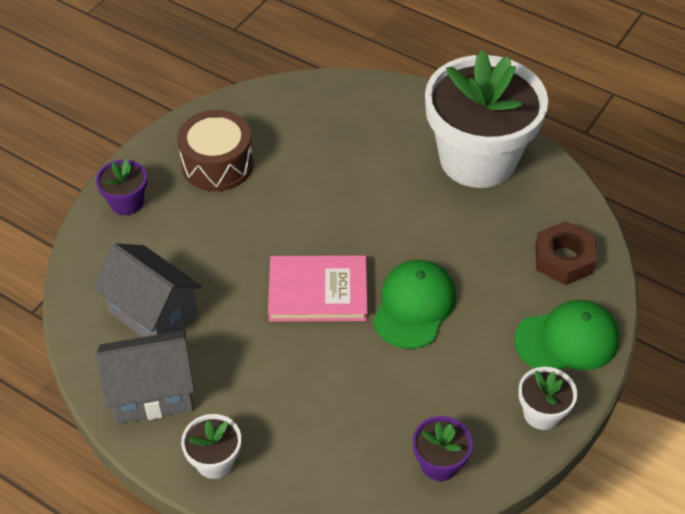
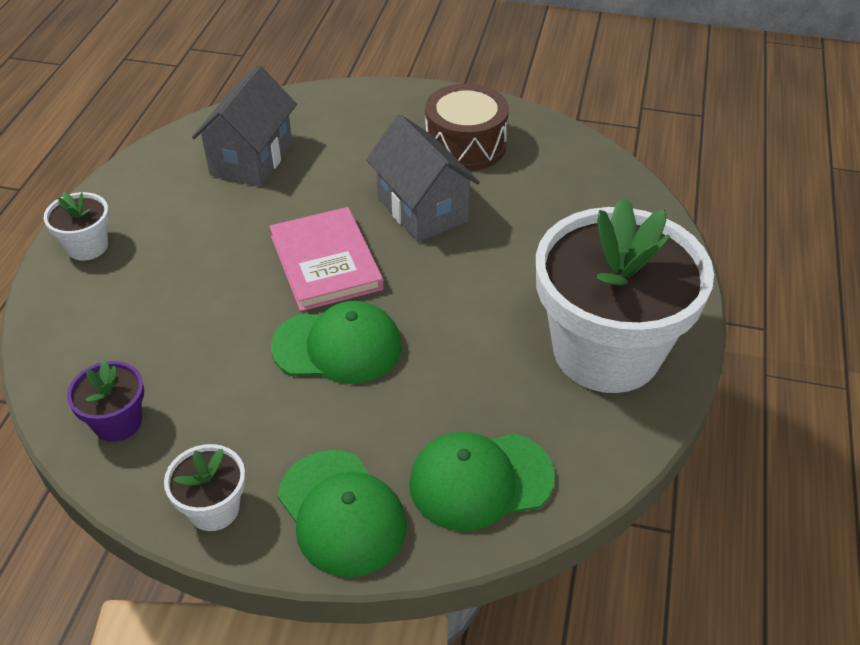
camera: 70 degrees right, 5 degrees down
(126, 202) = (381, 104): purple flower pot -> none
(152, 393) = (157, 185): grey house -> grey house (422, 210)
(564, 259) = (480, 480): brown nut -> green cap

